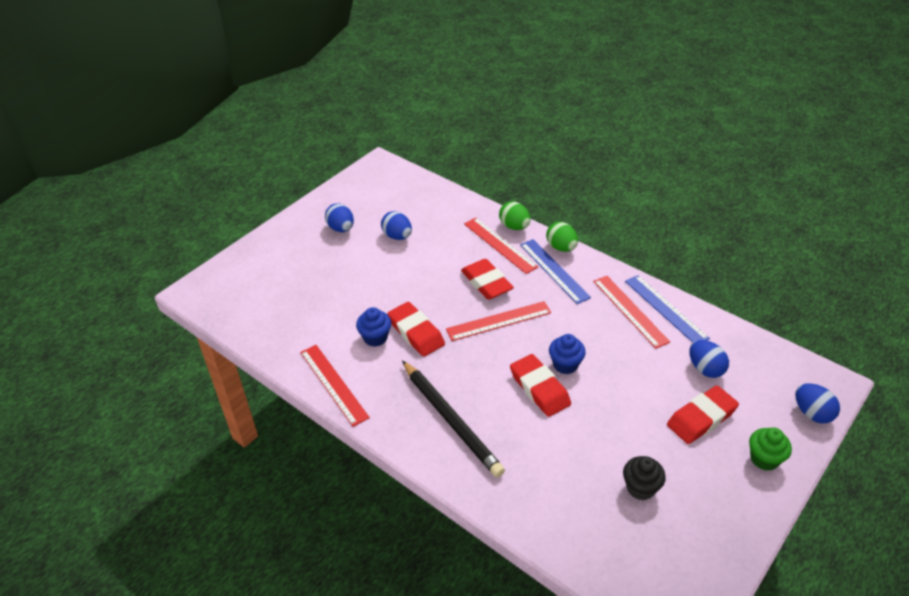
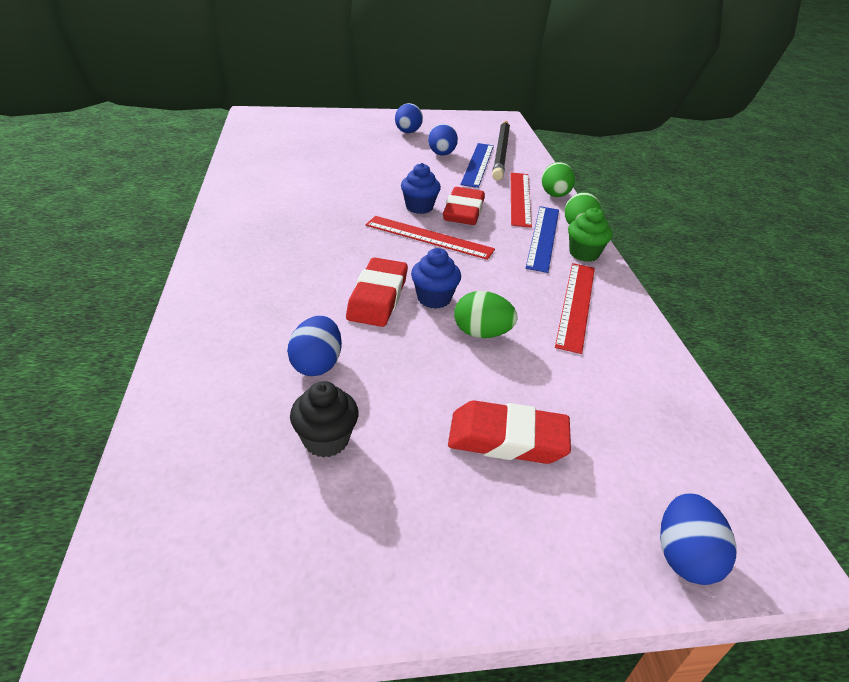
camera: 40 degrees right, 5 degrees down
(333, 384) = (234, 196): red ruler -> none
(375, 338) = (313, 191): blue cupcake -> blue cupcake (419, 207)
(416, 332) = (348, 206): red eraser -> none
(451, 420) = (266, 266): black pencil -> black pencil (501, 152)
(616, 368) = (481, 333): none -> green egg
(666, 309) = (623, 327): blue ruler -> blue ruler (478, 164)
(705, 369) = (589, 402): blue egg -> blue egg (317, 364)
(764, 459) = (525, 543): green cupcake -> green cupcake (584, 254)

